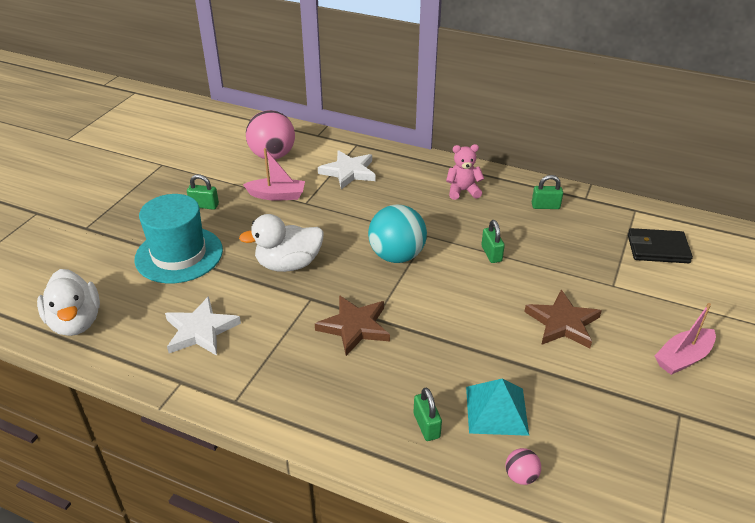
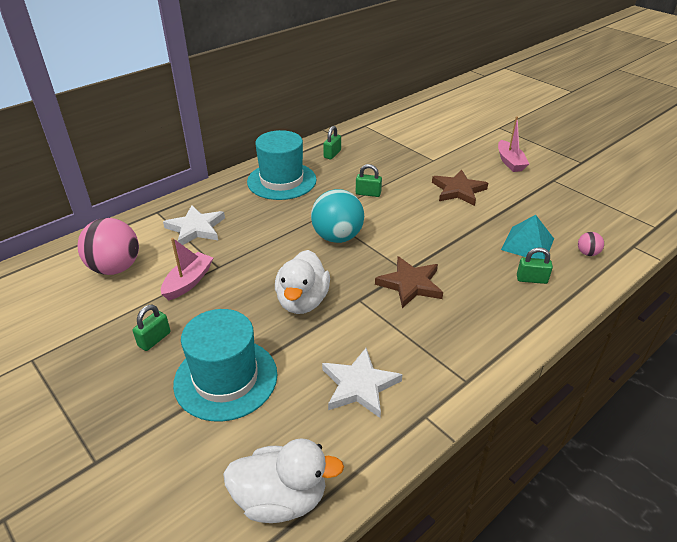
camera: 65 degrees left, 0 degrees up
(463, 191) = (281, 181): pink teddy bear -> turquoise hat
(658, 249) = (409, 133): black wallet -> none

